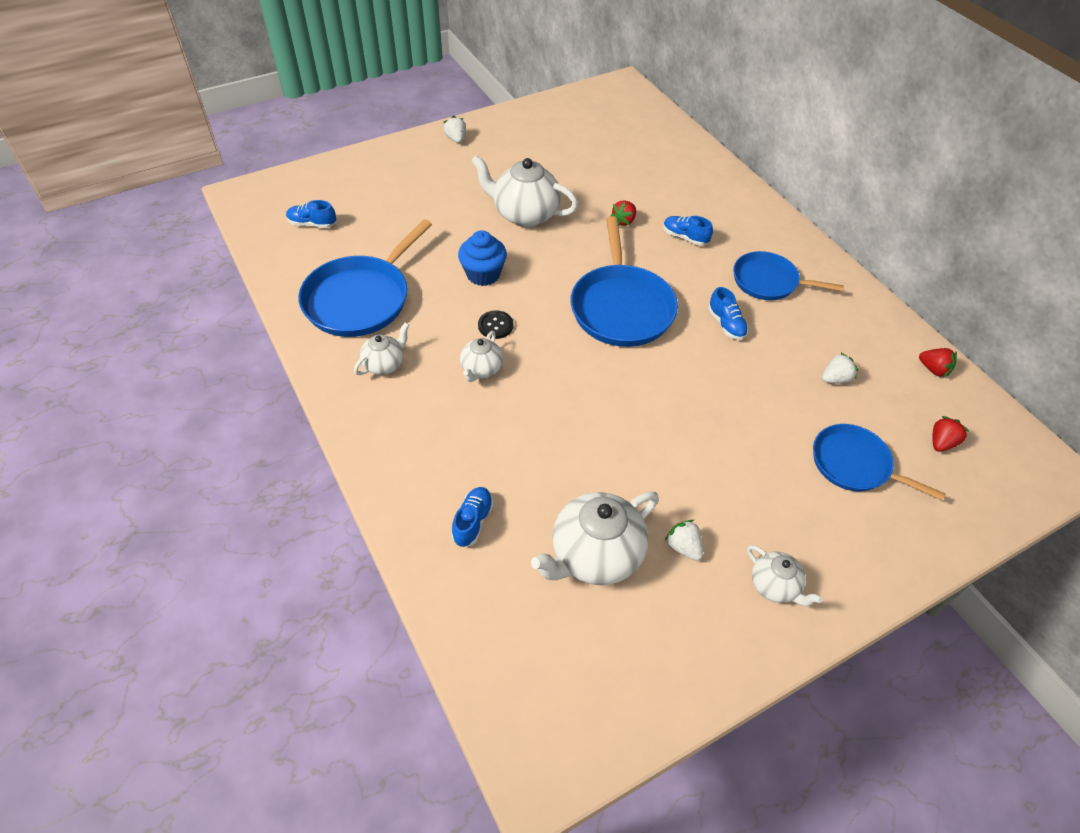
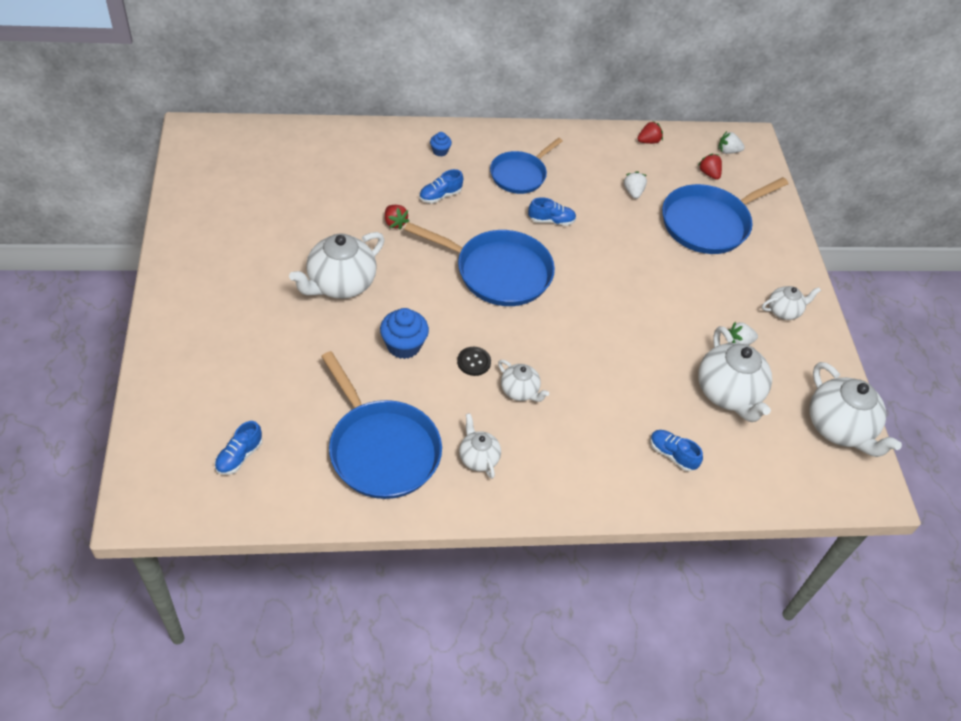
camera: 70 degrees left, 0 degrees up
(456, 139) = (182, 289): white strawberry -> white strawberry (728, 151)
(619, 702) = (839, 428): none -> white teapot
(743, 218) = (440, 151): none -> blue cupcake
(854, 464) = (708, 223): blue pan -> blue pan, size x1.56

